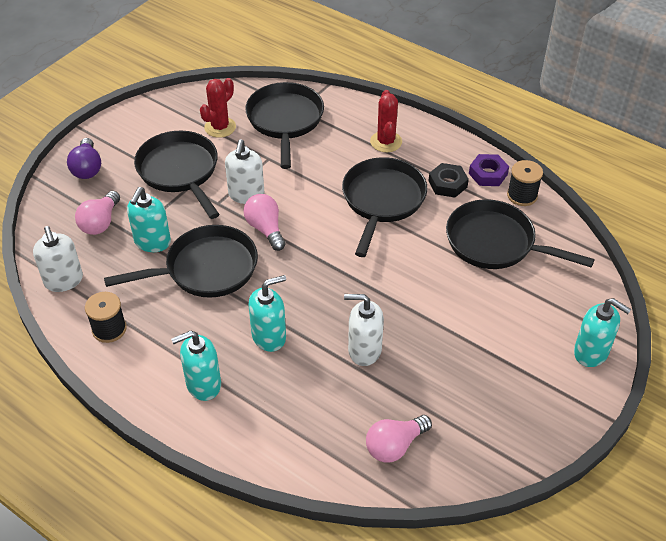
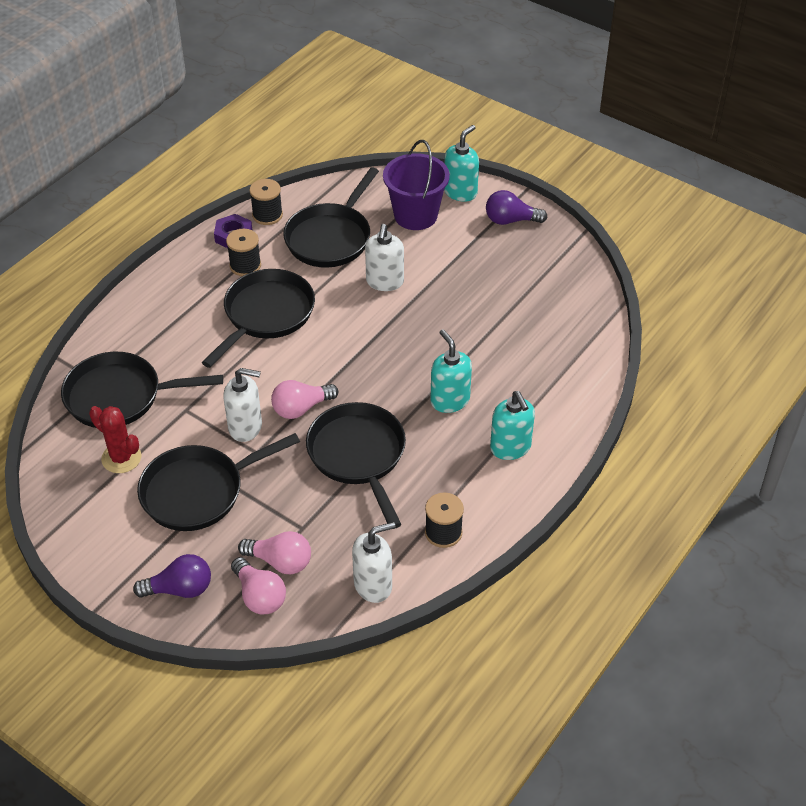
camera: 90 degrees left, 0 degrees up
(152, 242) = (316, 507): turquoise soap dispenser -> none
(364, 350) = (464, 332): white soap dispenser -> white soap dispenser (384, 282)
(382, 201) = (266, 315): black pan -> black pan turned 105 degrees clockwise
(386, 142) = (172, 310): red cactus -> none
(395, 446) = (565, 314): pink light bulb -> pink light bulb (259, 596)
(447, 184) = (245, 265): black nut -> black spool
(542, 311) = (415, 215): none -> purple bucket
(550, 400) = (511, 220): none -> purple light bulb

